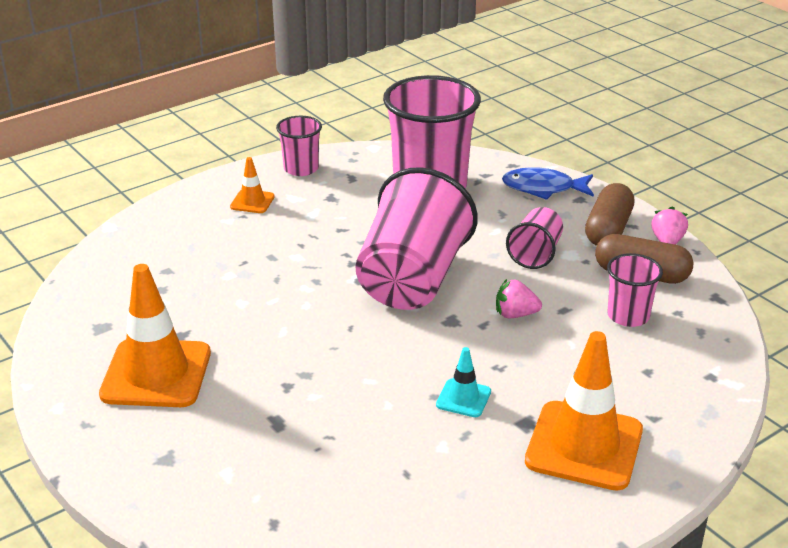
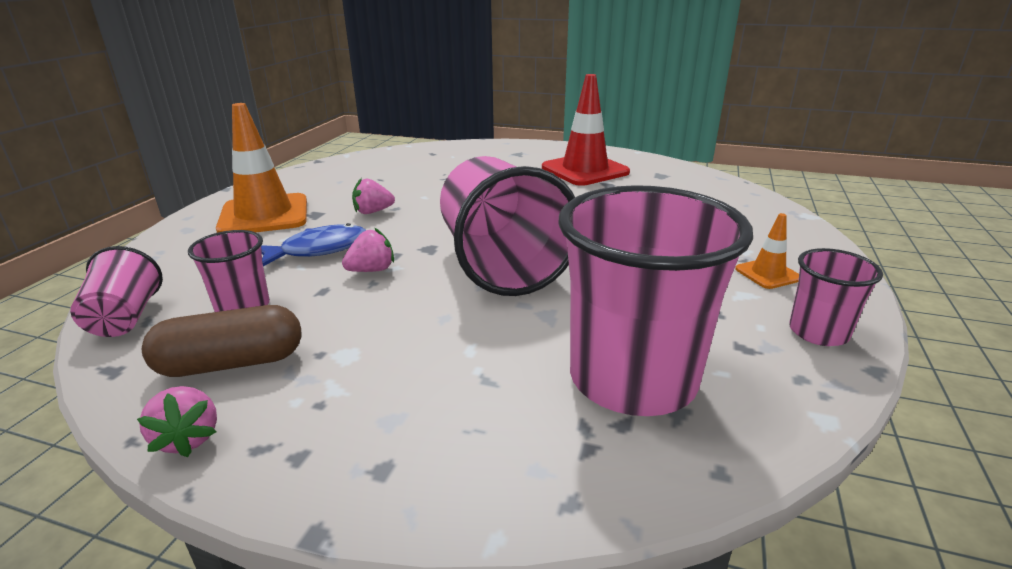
camera: 145 degrees right, 5 degrees down
(156, 374) = (585, 170): orange traffic cone -> red traffic cone
(463, 398) = (373, 212): turquoise traffic cone -> pink strawberry
(535, 254) = (393, 337): pink cup -> pink cup (125, 318)
(543, 188) = (463, 464): blue fish -> blue fish (318, 250)
(608, 230) = (302, 419): brown capsule -> none

